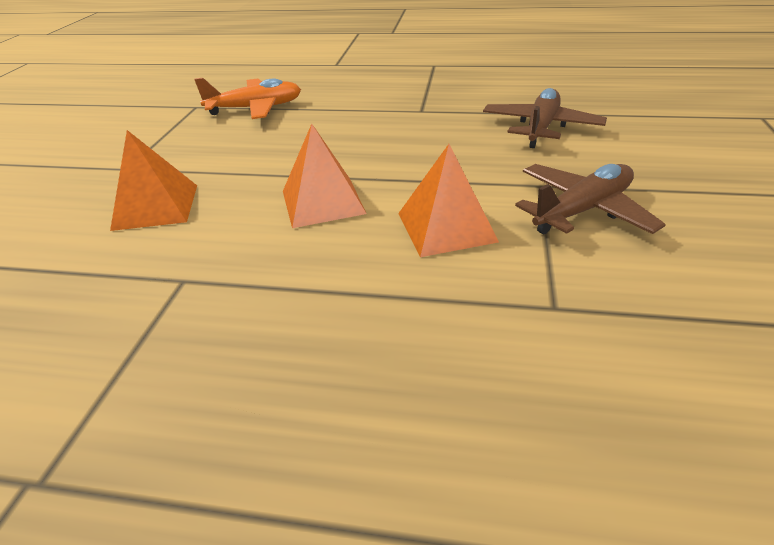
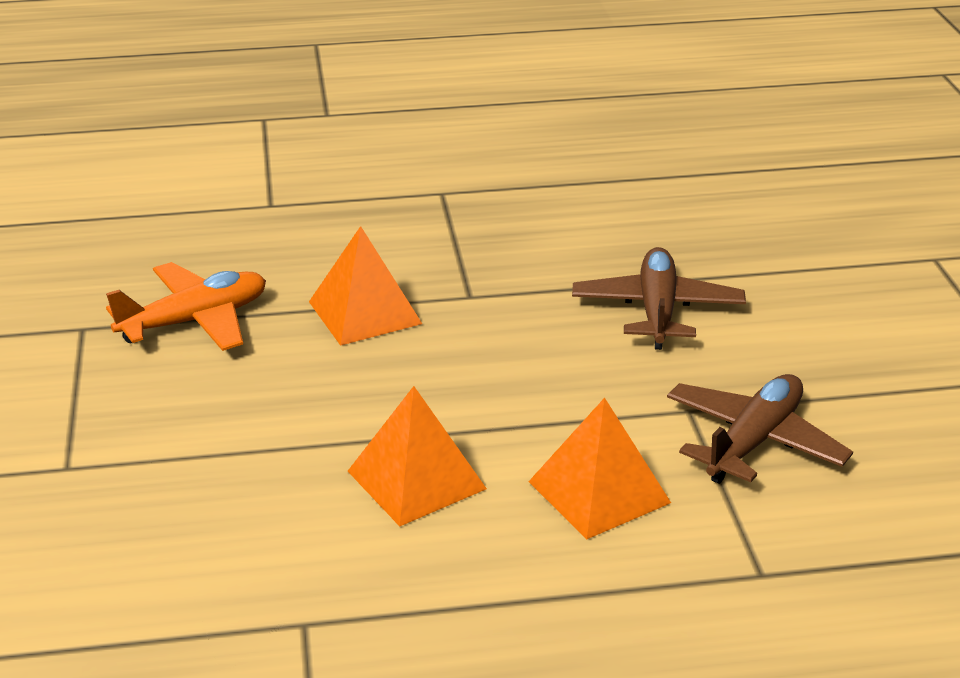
camera: 20 degrees left, 5 degrees down
(156, 206) = (175, 525): orange pyramid -> orange pyramid (365, 312)

